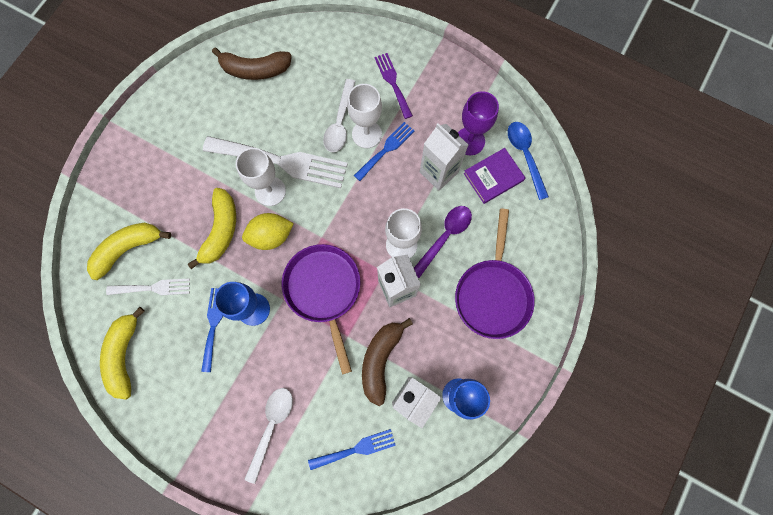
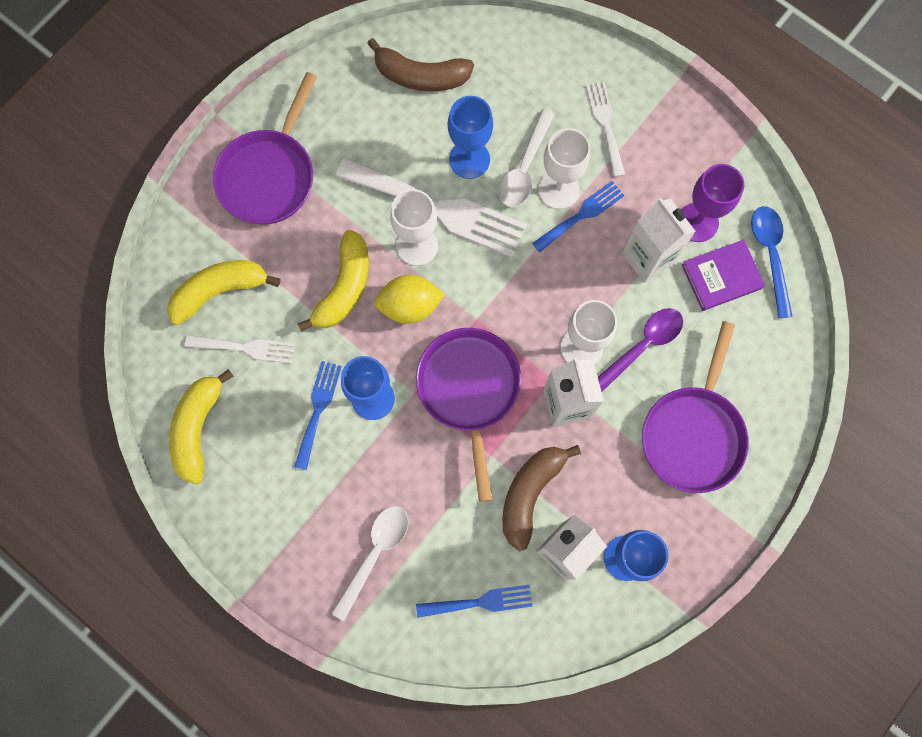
camera: 10 degrees right, 0 degrees up
(154, 158) = (269, 175): none -> purple pan
(299, 123) = (469, 159): none -> blue goblet
(393, 82) = (605, 124): purple fork -> white fork

